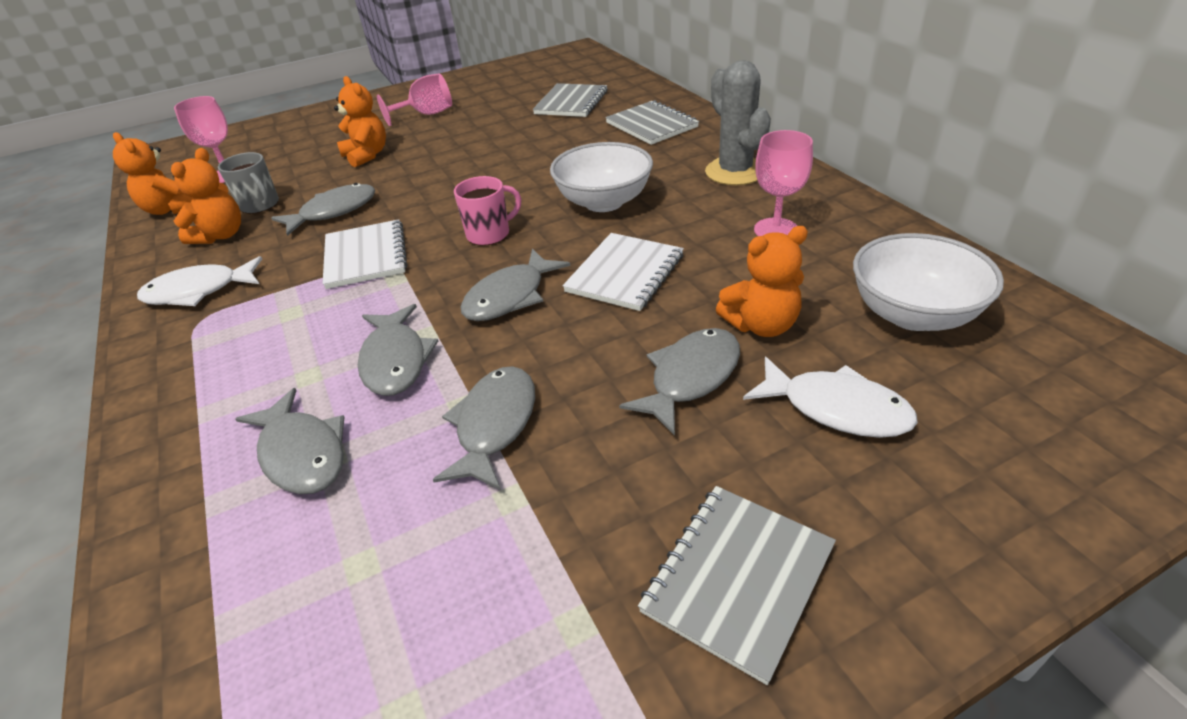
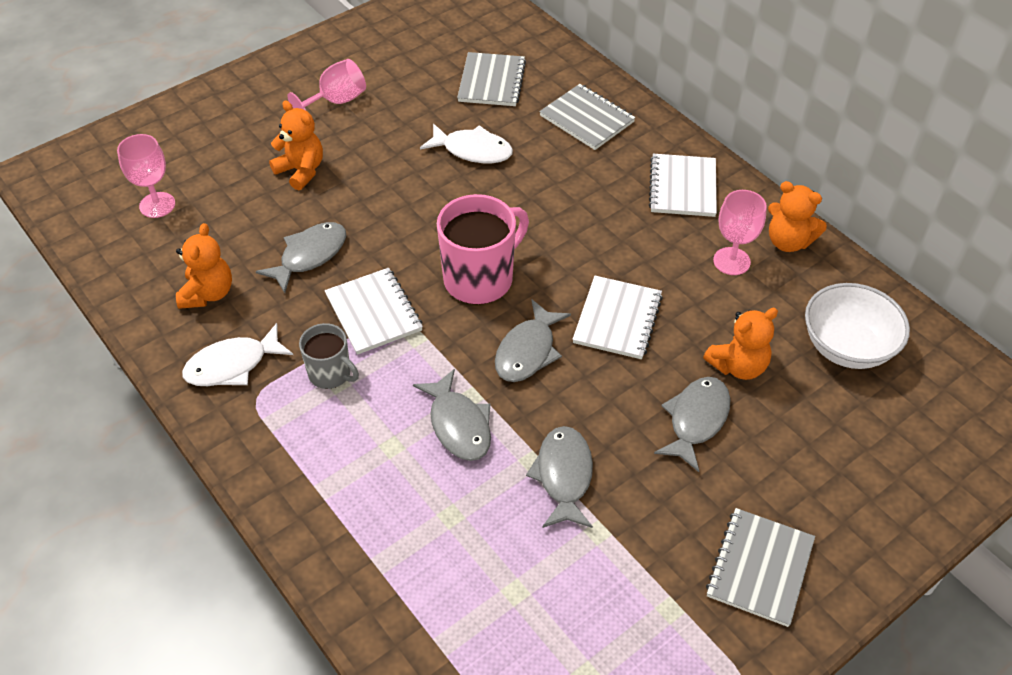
camera: 15 degrees left, 10 degrees up
(171, 209) = (126, 260): orange teddy bear -> orange teddy bear (788, 242)
(260, 205) = (224, 250): grey mug -> grey mug (331, 374)
(302, 453) = (426, 515): grey fish -> none
(489, 234) = (480, 278): pink mug -> pink mug, size x1.74
(604, 202) = (572, 232): white bowl -> none
(735, 172) = (682, 187): grey cactus -> white notebook
(836, 408) = (802, 437): white fish -> white fish (472, 150)

